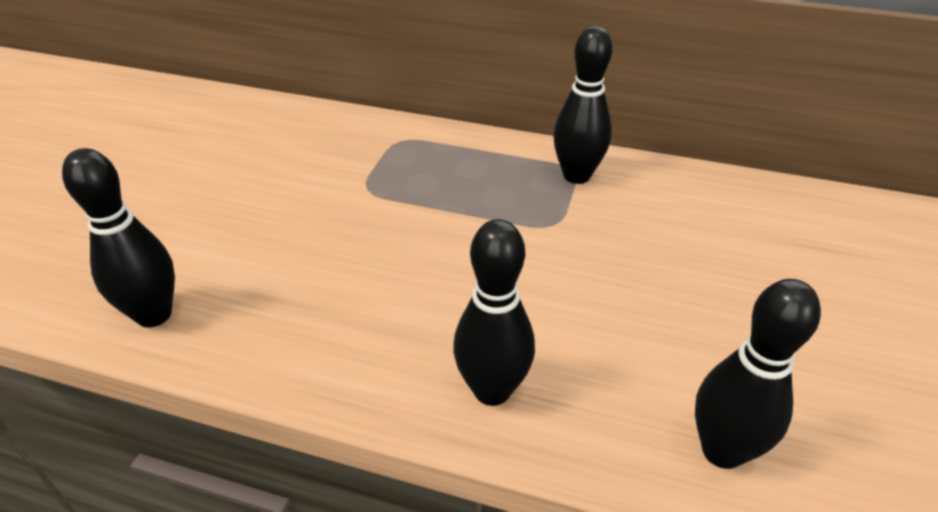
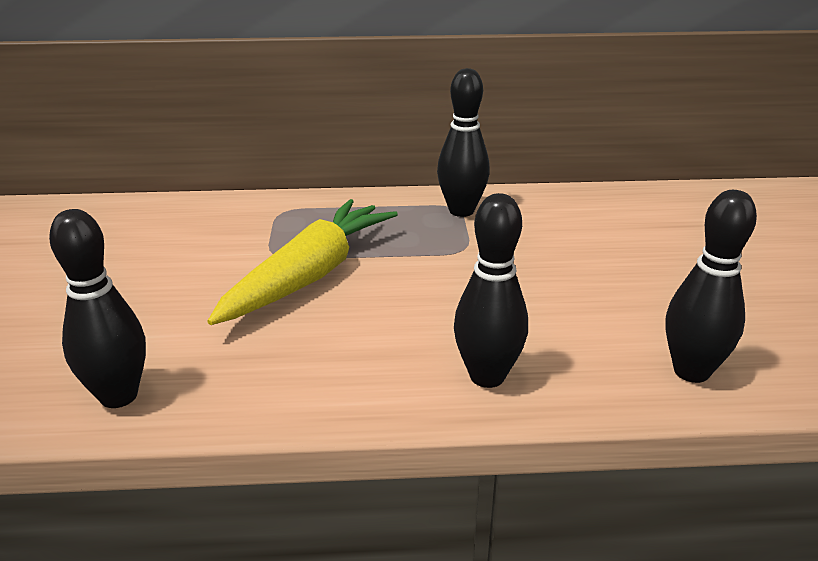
camera: 20 degrees left, 10 degrees down
(385, 221) = (310, 275): none -> yellow carrot

